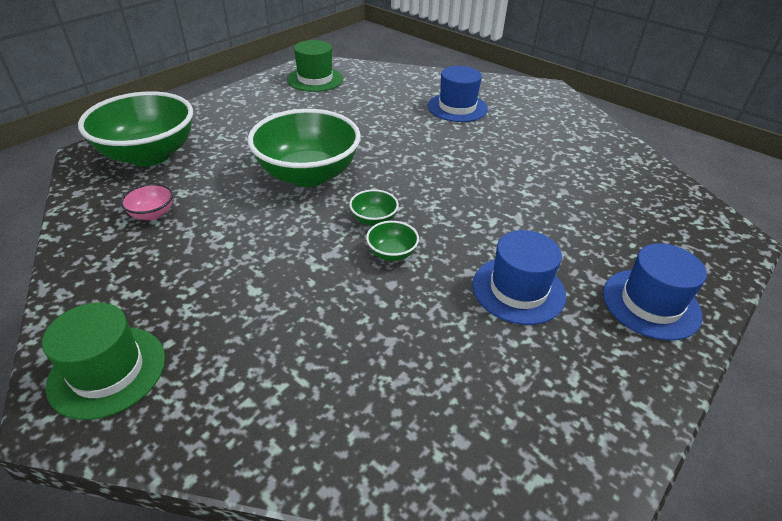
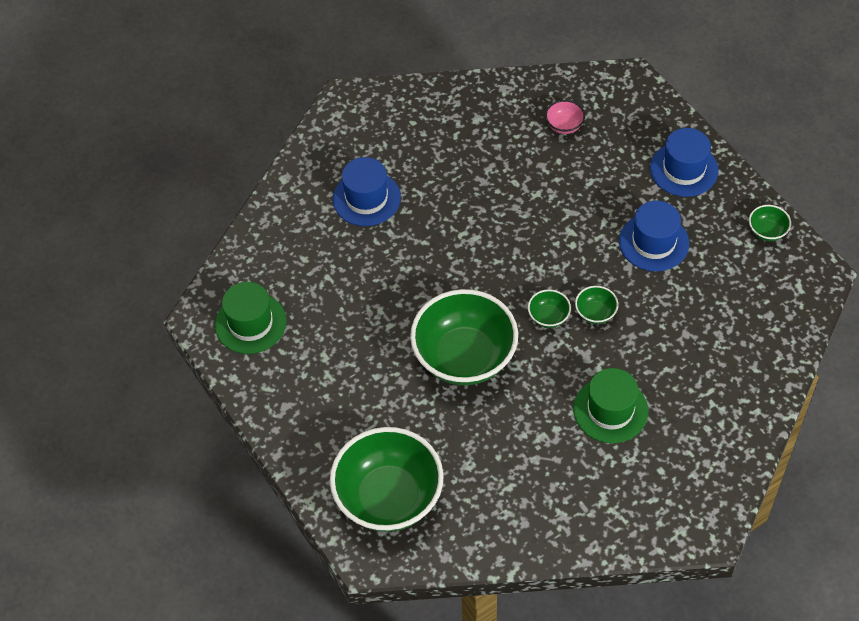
camera: 70 degrees left, 15 degrees up
(107, 371) = (679, 506): green hat -> green hat (610, 410)
(152, 214) = (498, 489): pink bowl -> pink bowl (564, 126)
(616, 417) = (767, 231): none -> green bowl

